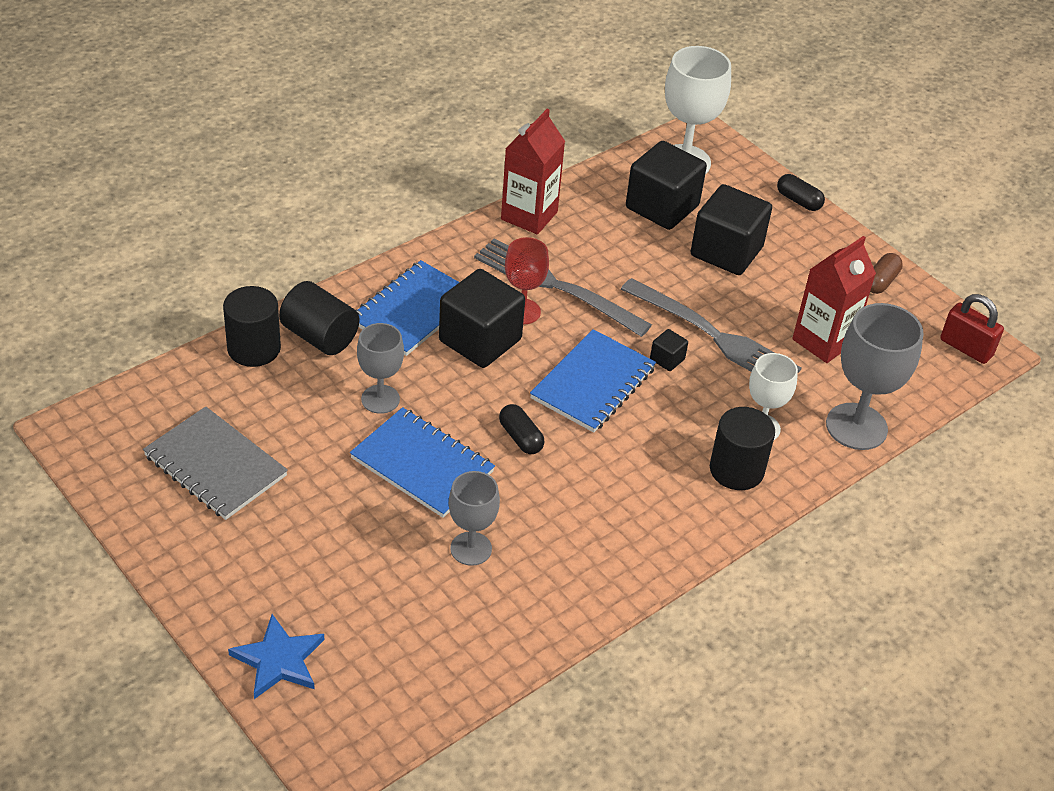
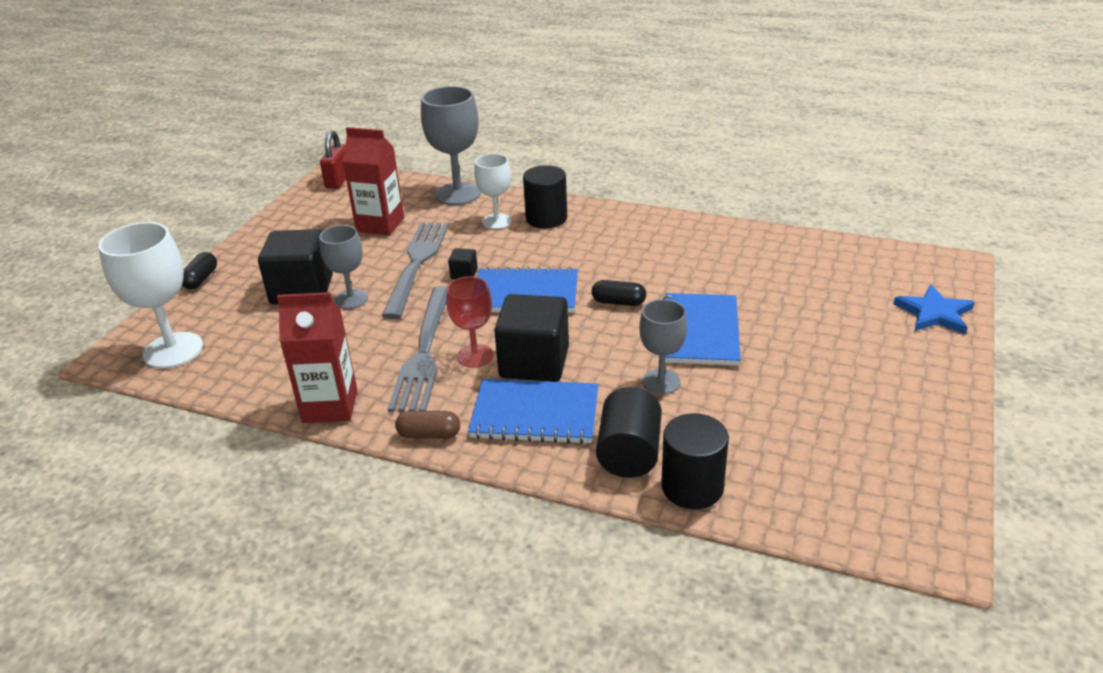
camera: 115 degrees left, 10 degrees down
(215, 466) = (842, 431): grey notebook -> none
(471, 549) = (742, 282): grey goblet -> grey goblet (351, 299)
(520, 438) = (618, 302): black capsule -> black capsule turned 75 degrees clockwise
(662, 207) = (258, 339): black cube -> none
(881, 281) = (288, 222): brown capsule -> brown capsule (429, 434)

